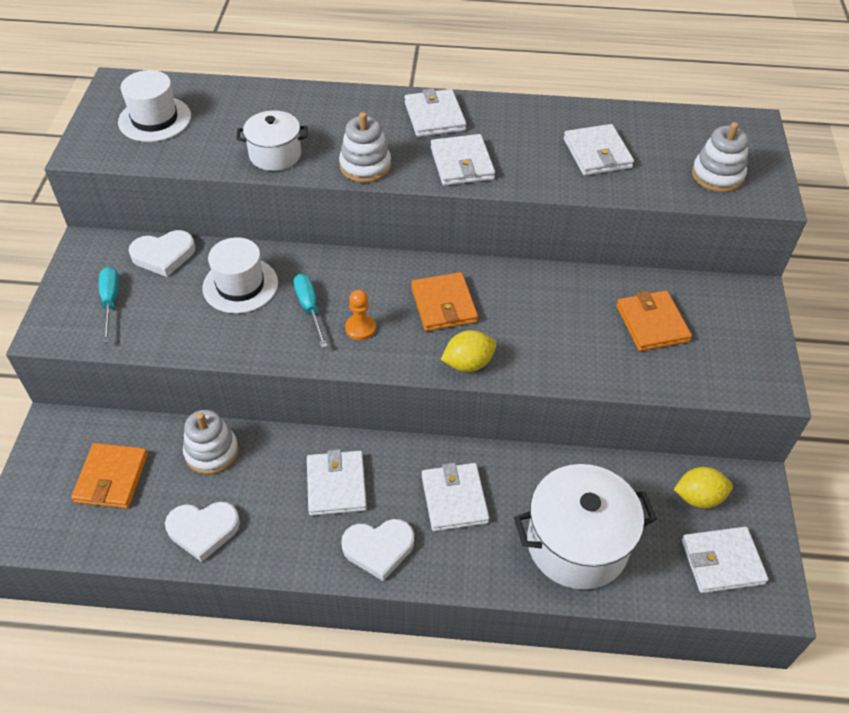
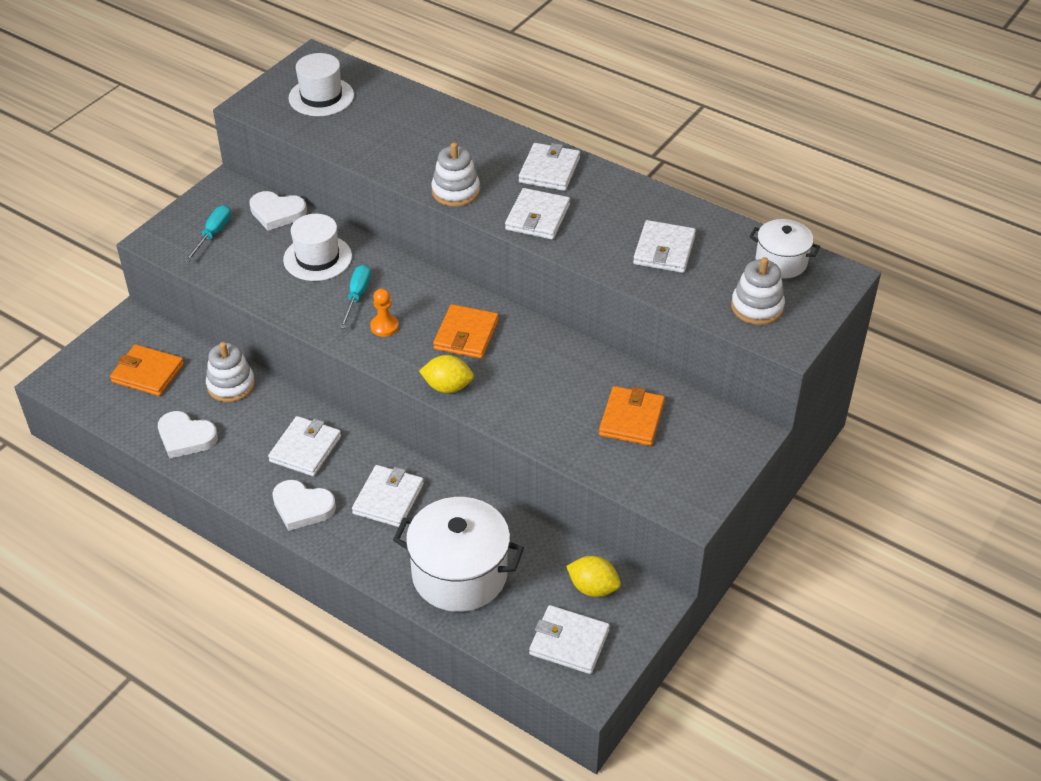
camera: 30 degrees right, 5 degrees down
(112, 478) = (147, 373): orange wallet -> orange wallet turned 75 degrees clockwise
(275, 155) = (391, 157): white pot -> white pot (781, 262)

